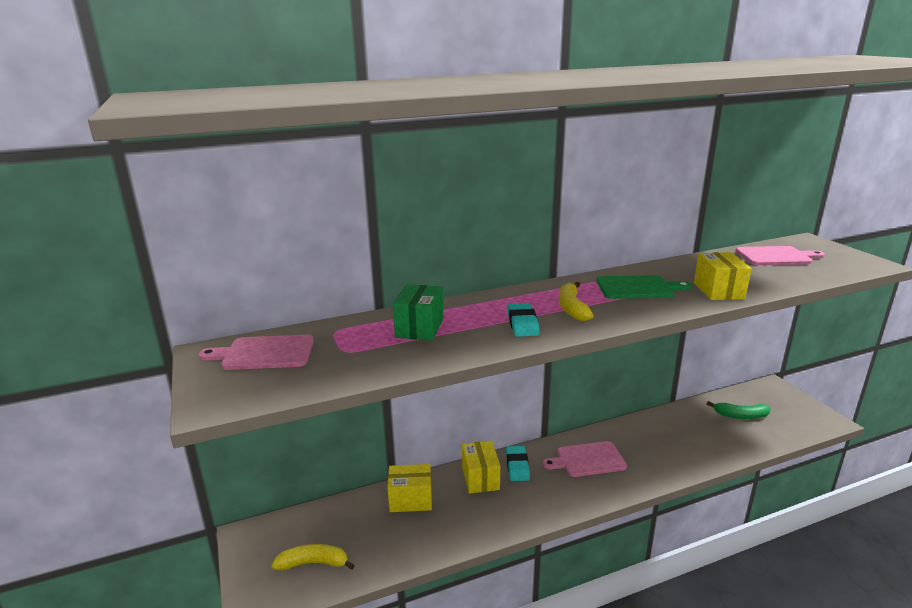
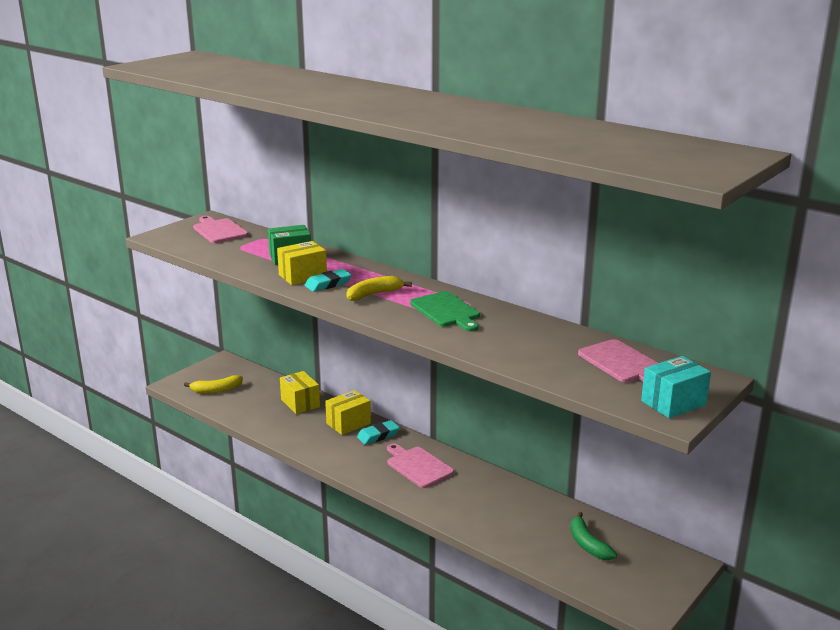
camera: 60 degrees right, 0 degrees up
(313, 563) = (216, 390): yellow banana -> yellow banana turned 105 degrees clockwise
(718, 290) = (479, 343): yellow box -> yellow box (302, 276)
(850, 258) = (673, 403): none -> turquoise box

